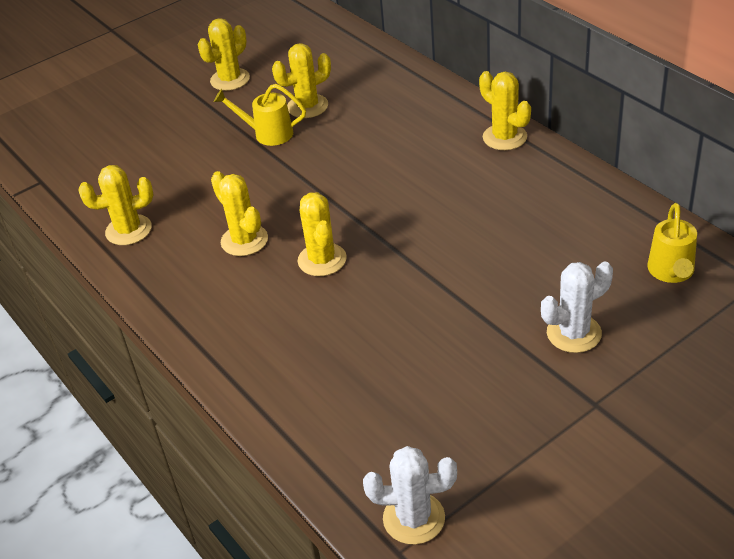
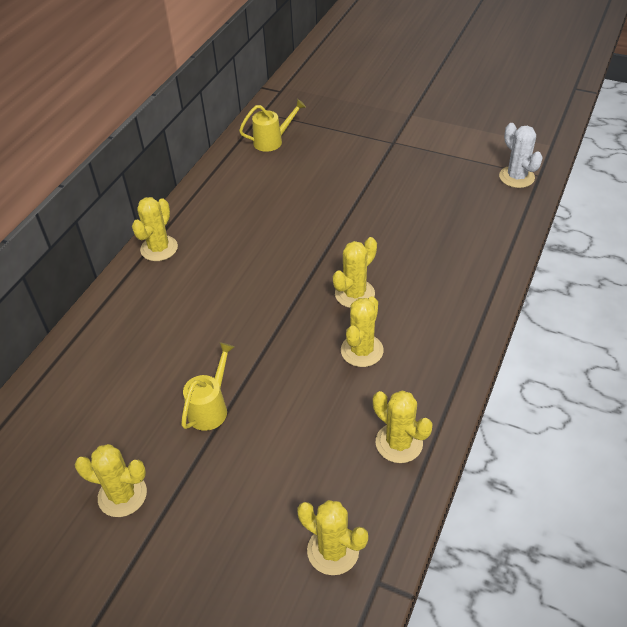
camera: 120 degrees left, 5 degrees up
(267, 134) = (211, 408): yellow watering can -> yellow watering can turned 135 degrees counterclockwise
(307, 106) = (154, 397): yellow cactus -> yellow cactus (333, 550)
(574, 333) = (346, 162): white cactus -> none

